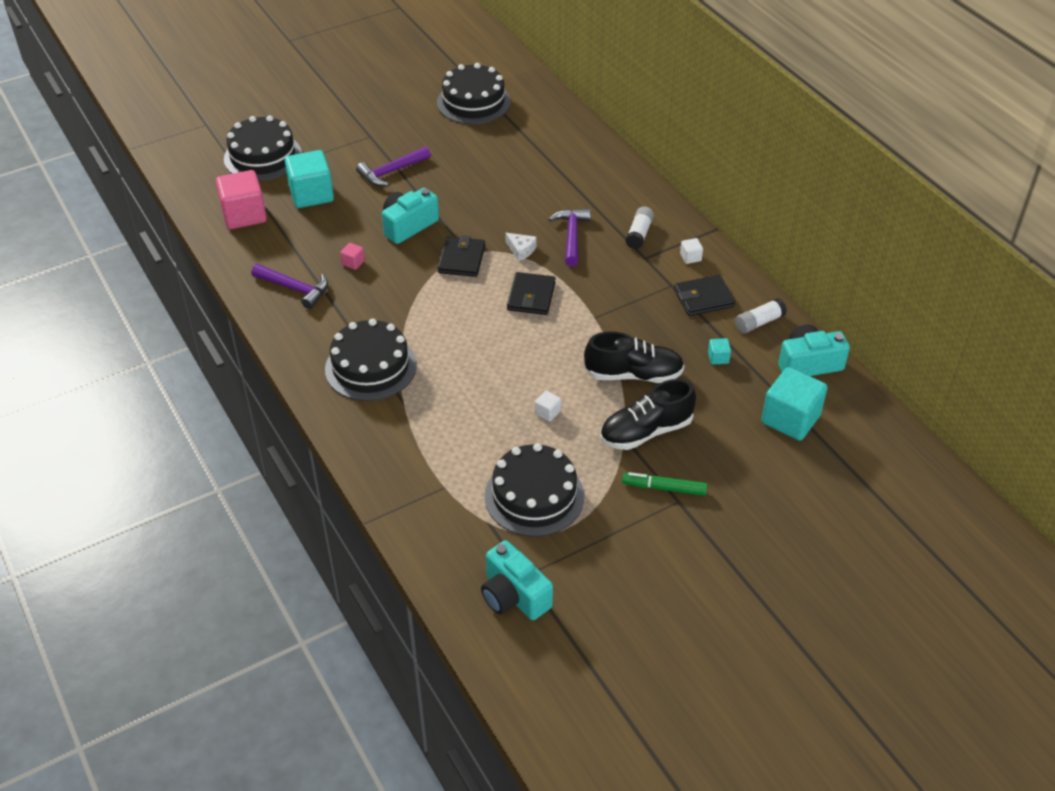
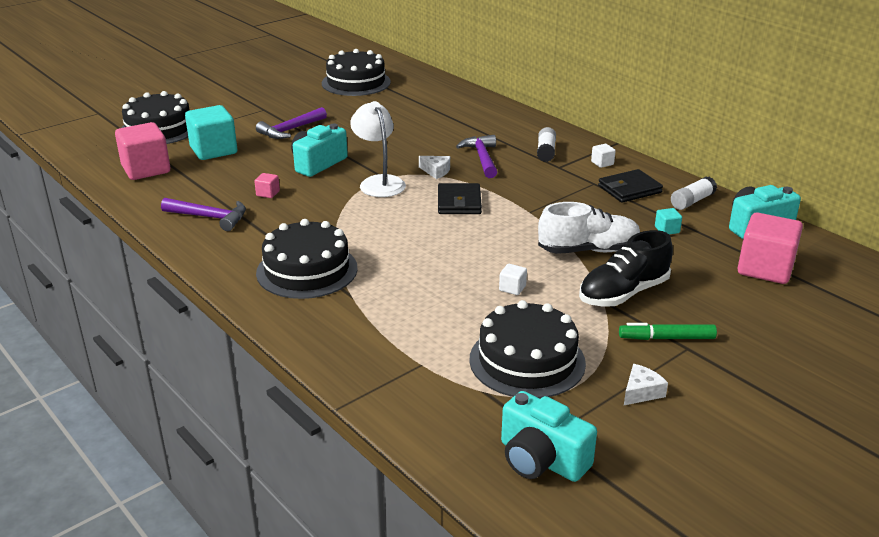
camera: 10 degrees left, 15 degrees down
(461, 259) = (379, 182): black wallet -> white lamp
(619, 542) = (641, 392): none -> white cheese
(633, 375) = (588, 250): black shoe -> white shoe
(790, 419) = (765, 269): turquoise cube -> pink cube

